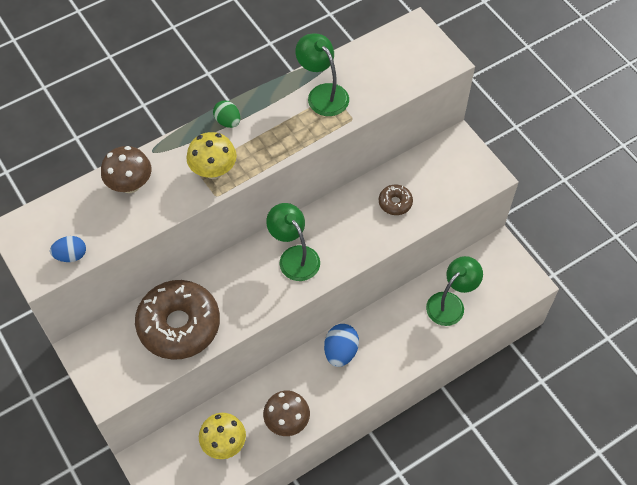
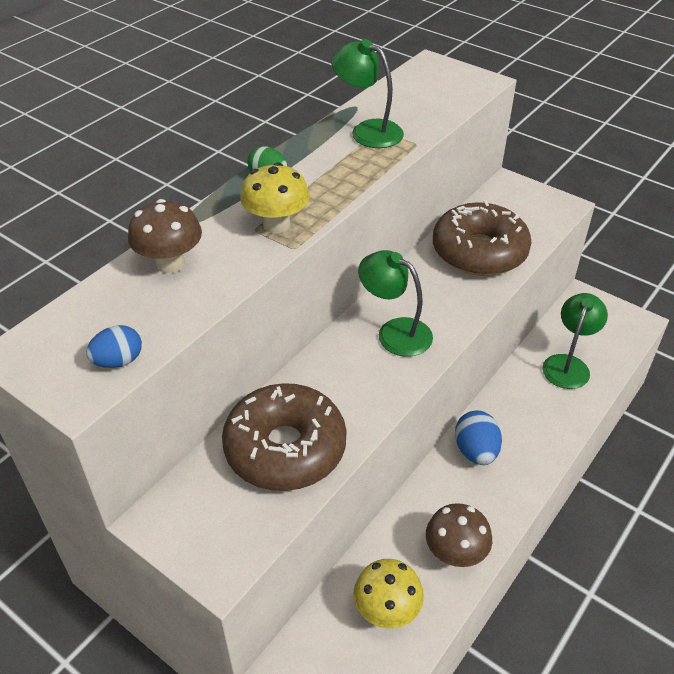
camera: 20 degrees left, 15 degrees down
(395, 203) = (479, 252): brown donut -> brown donut, size x2.28

